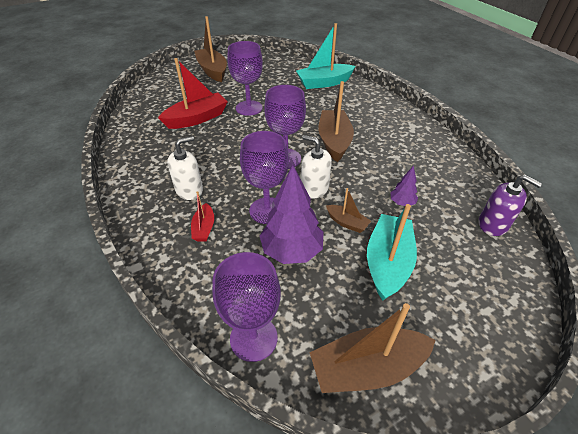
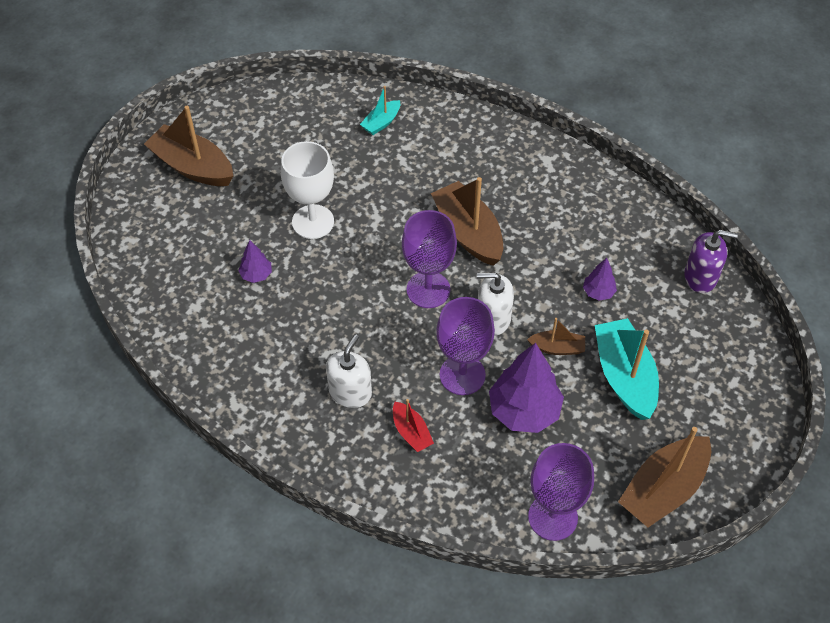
camera: 30 degrees left, 10 degrees up
(197, 118) = (256, 275): red boat -> purple tree
(249, 108) = (313, 222): purple goblet -> white goblet
(324, 83) = (381, 123): turquoise boat -> turquoise boat, size x0.52

